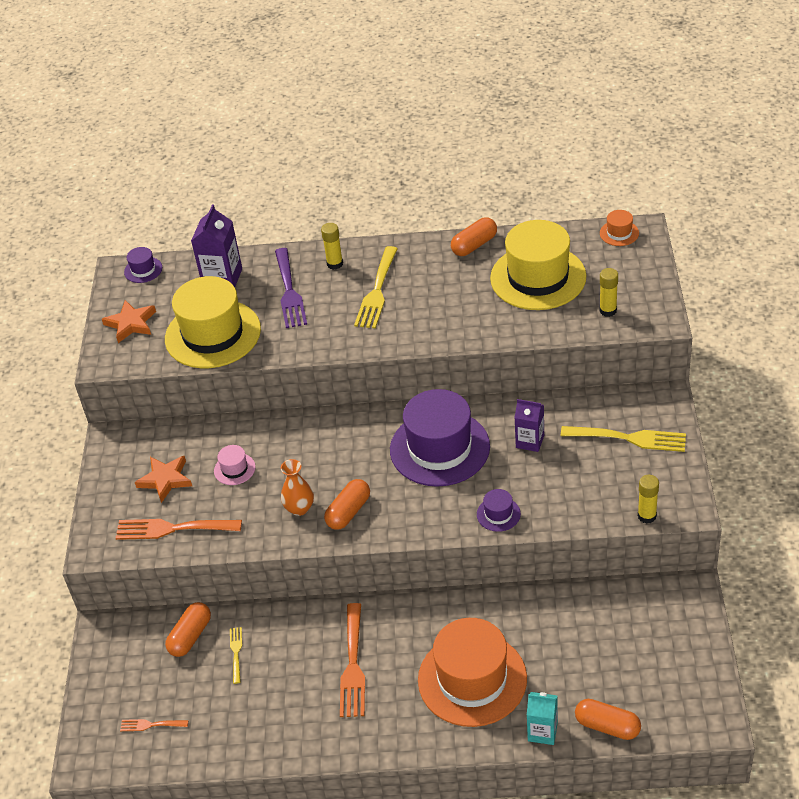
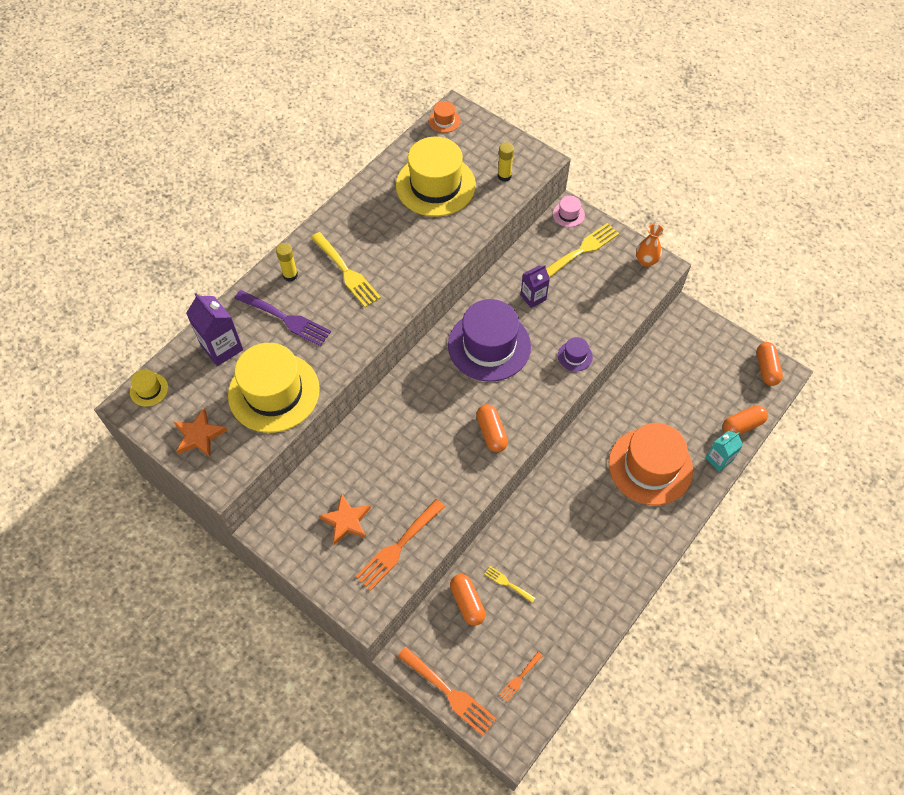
camera: 55 degrees left, 15 degrees up
(143, 270) = (149, 389): purple hat -> yellow hat
(234, 469) = (382, 471): pink hat -> pink hat (568, 214)
(299, 508) = (459, 458): orange vase -> orange vase (646, 261)
(353, 665) = (581, 522): orange fork -> orange fork (449, 693)
(474, 245) = (366, 193): orange capsule -> orange capsule (766, 368)
(647, 516) = (649, 288): yellow glue stick -> none

